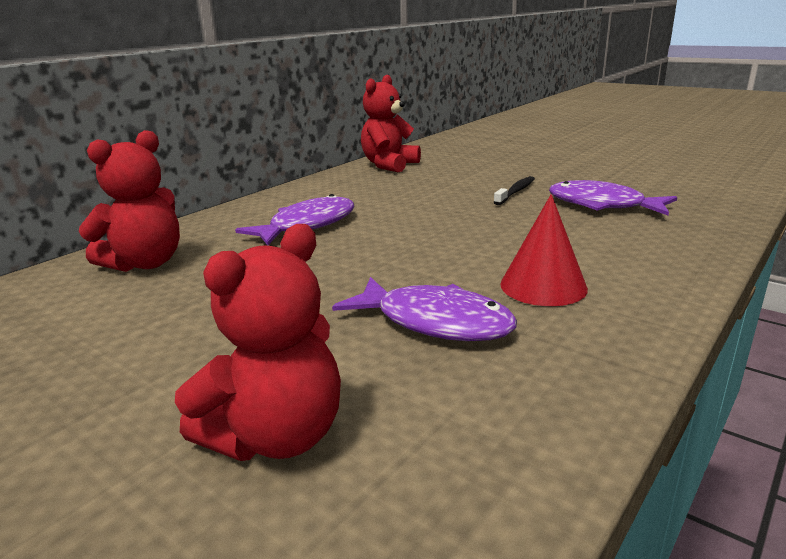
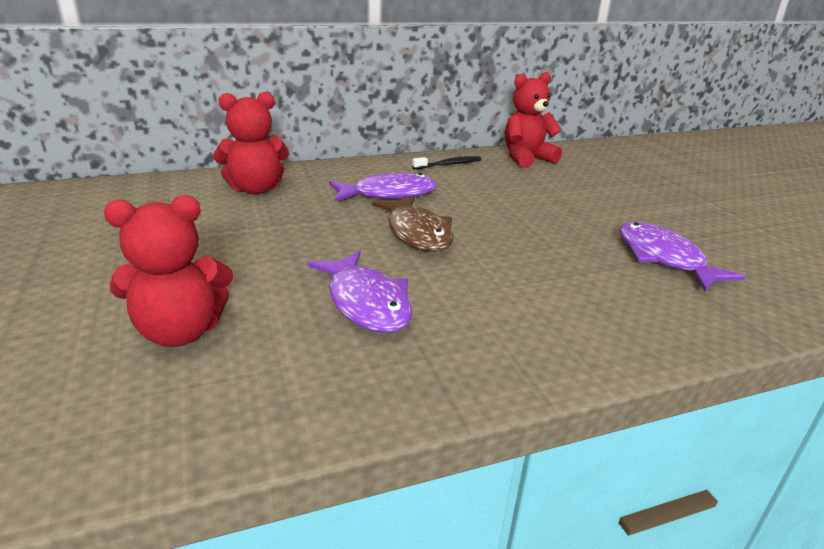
camera: 30 degrees right, 5 degrees up
(387, 248) = (417, 233): none -> brown fish
(516, 192) = (600, 218): black toothbrush -> black toothbrush (449, 164)
(543, 286) = (486, 309): red cone -> none

